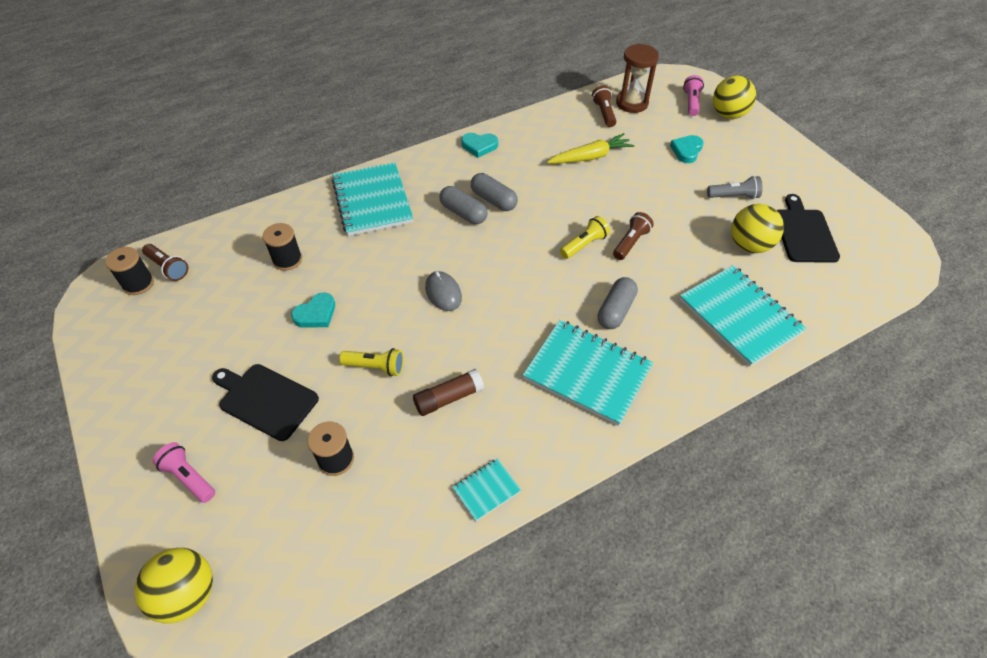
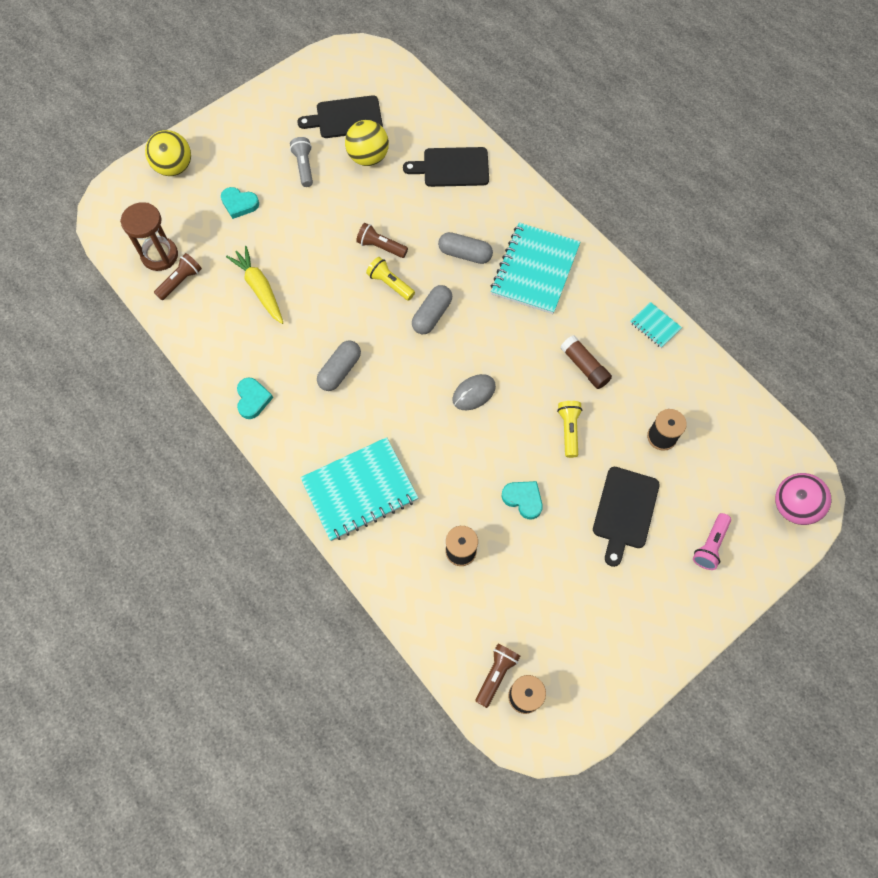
camera: 100 degrees left, 15 degrees up
(187, 594) = (793, 506): yellow ball -> pink ball
(463, 213) = (364, 396): grey capsule -> grey capsule (432, 315)
(604, 113) = (180, 281): brown flashlight -> brown flashlight turned 150 degrees clockwise
(691, 102) = (154, 200): pink flashlight -> none
(739, 316) = (452, 167): turquoise notebook -> black cutting board

